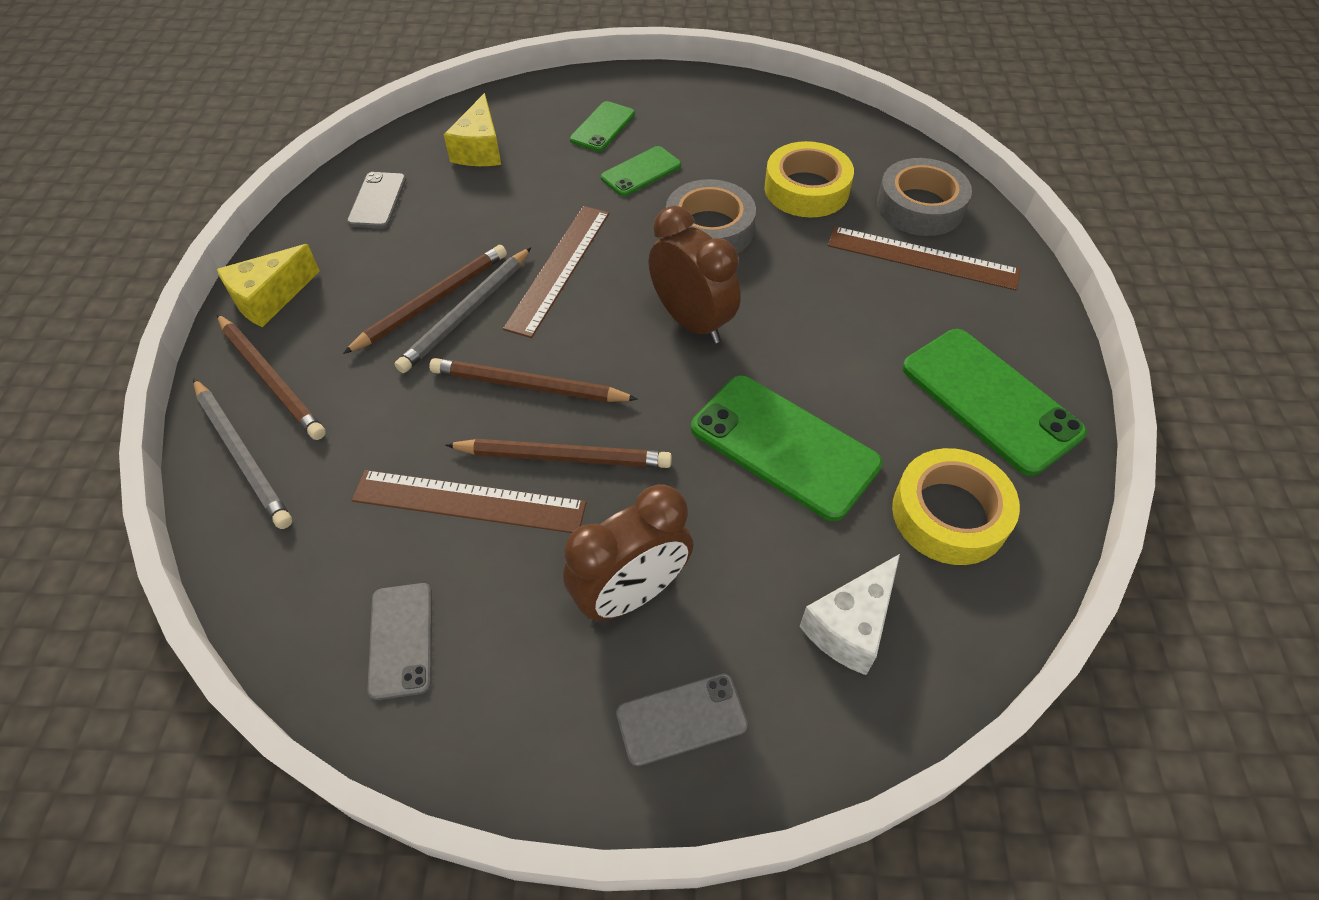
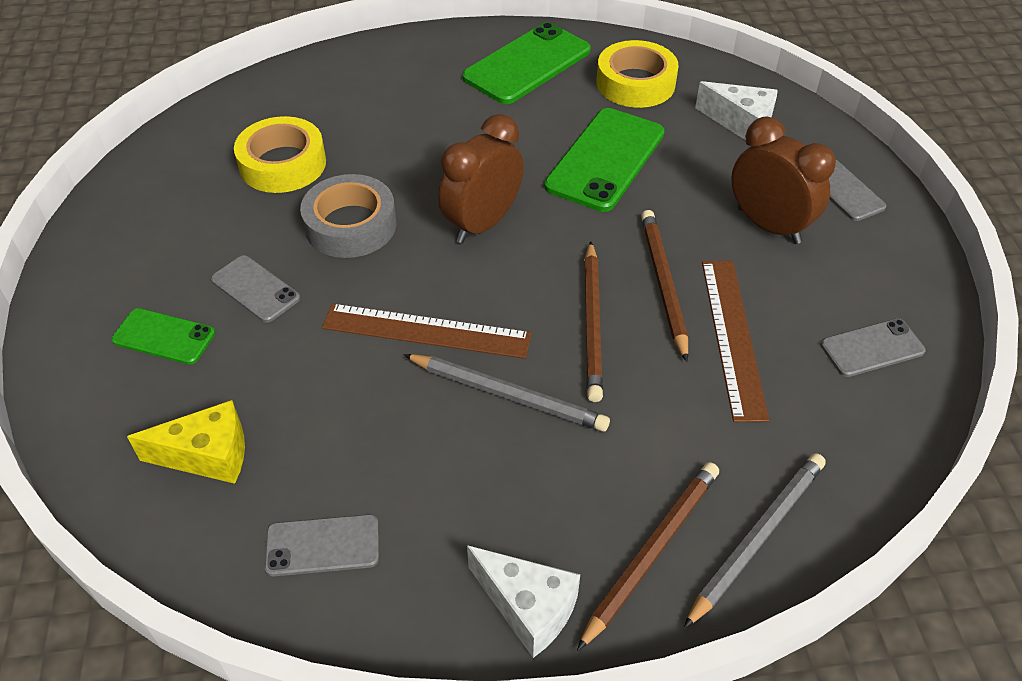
camera: 100 degrees left, 5 degrees down
(270, 298) = (528, 607): yellow cheese -> white cheese
(432, 301) = (498, 431): brown pencil -> none
(641, 171) = (255, 289): green phone -> grey phone
(920, 206) = (305, 95): grey tape -> none
(922, 258) = (376, 94): brown ruler -> none

